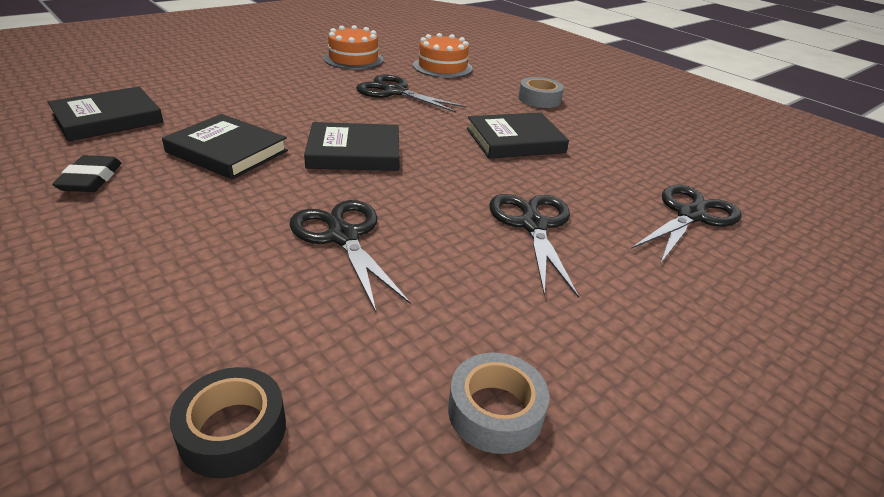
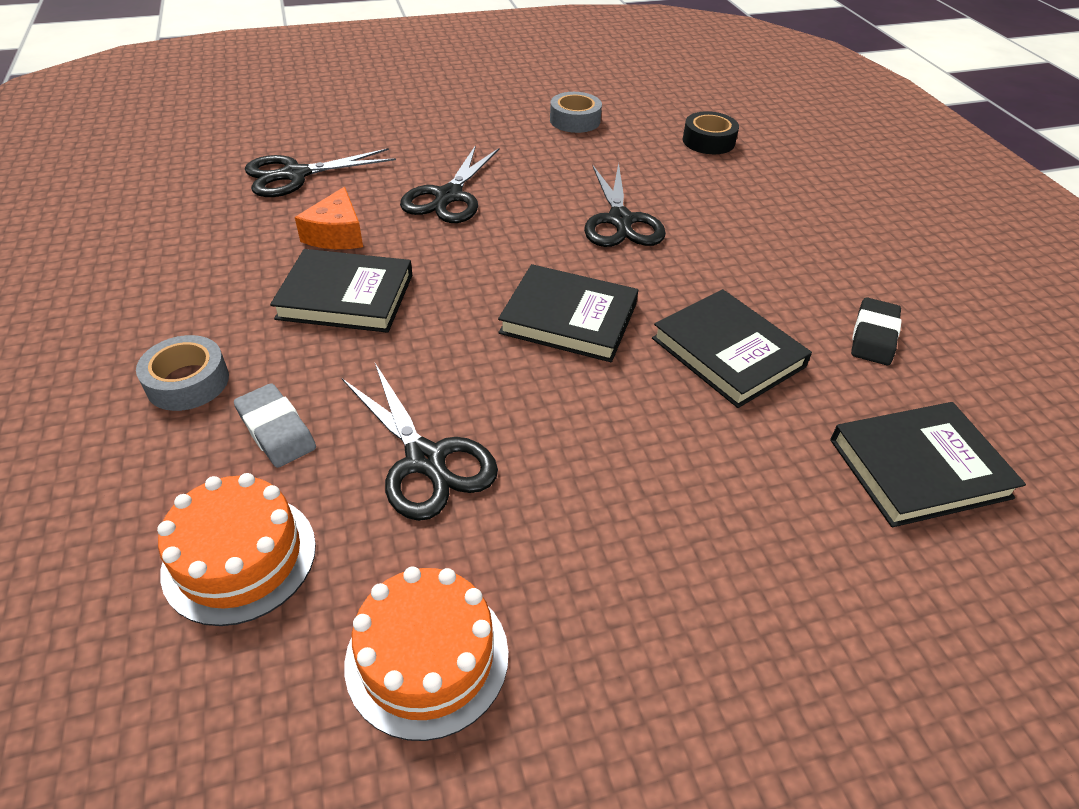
camera: 155 degrees left, 10 degrees up
(474, 92) = (276, 430): none -> grey eraser
(577, 174) = (336, 234): none -> orange cheese

